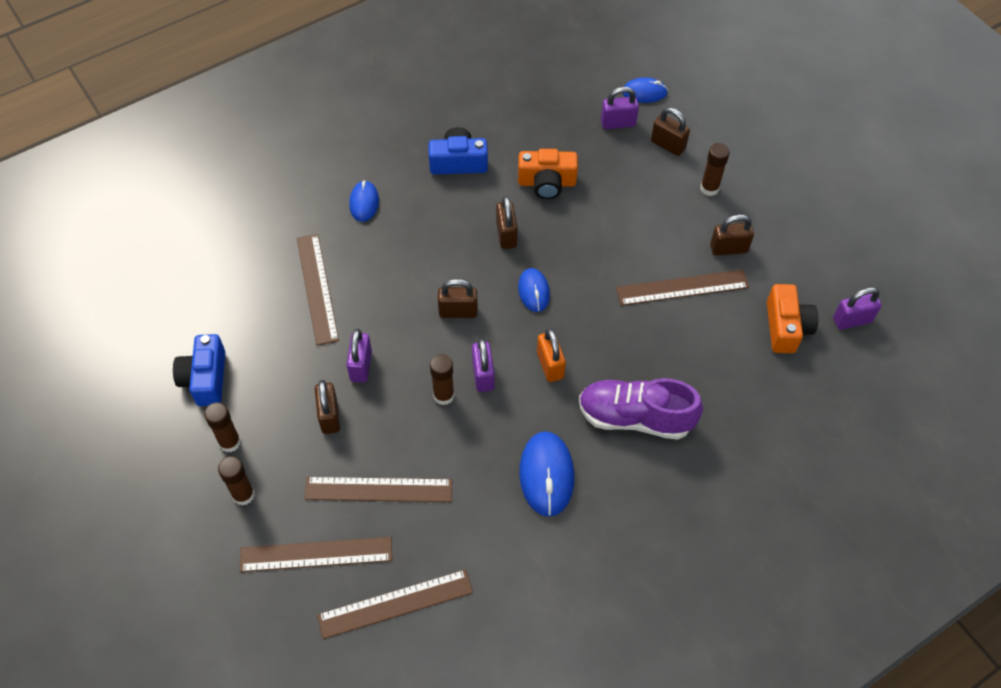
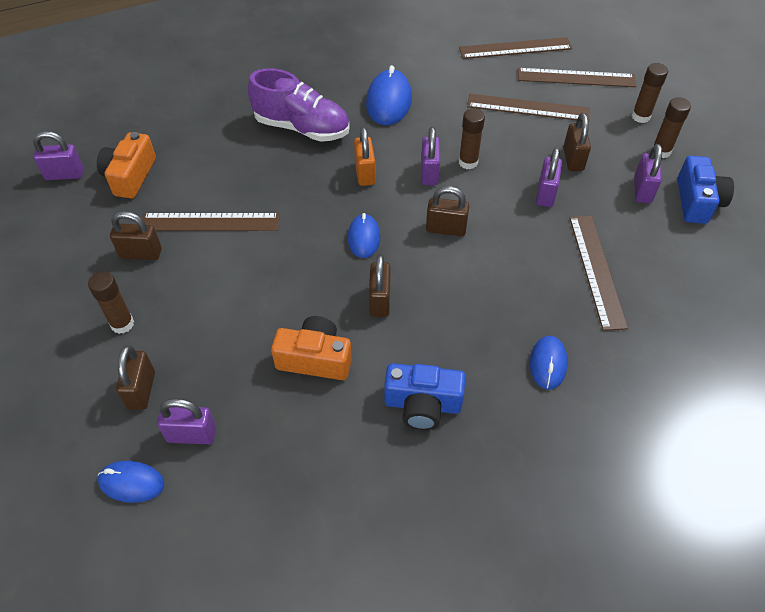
camera: 170 degrees left, 5 degrees down
(260, 385) = (642, 190): none -> purple padlock
(668, 145) = (141, 390): brown padlock -> brown padlock turned 45 degrees clockwise

